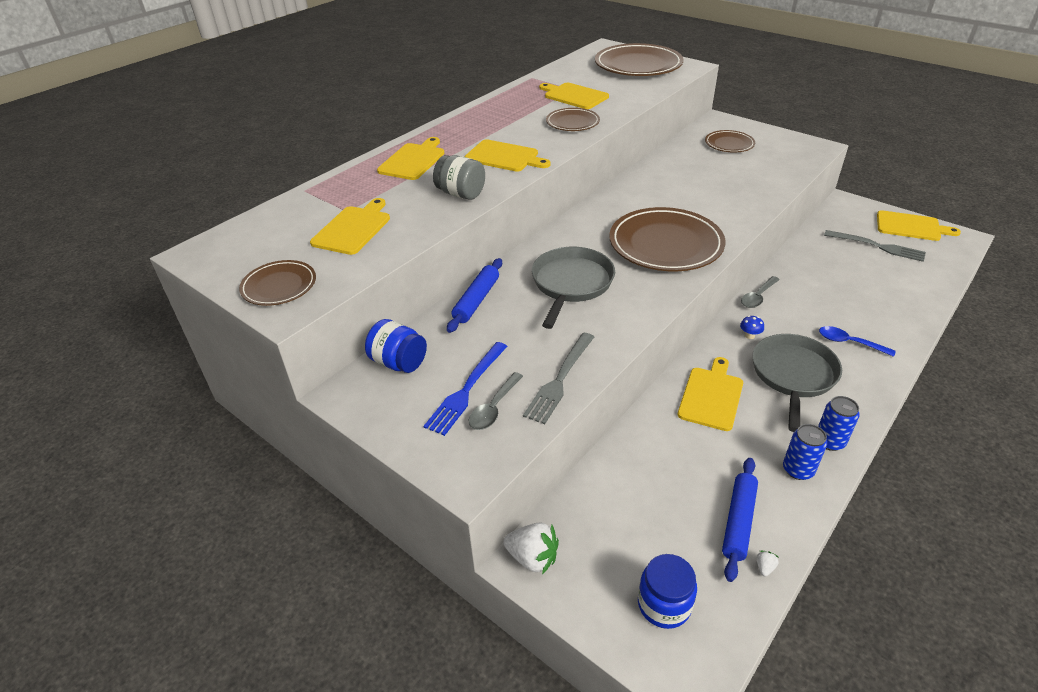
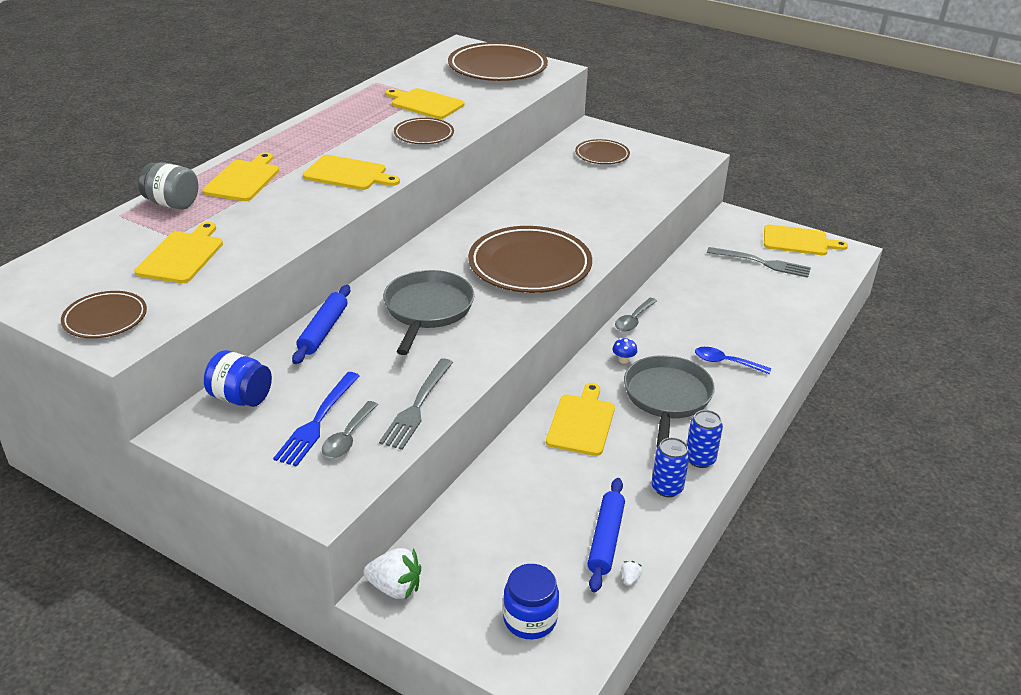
camera: 10 degrees left, 5 degrees down
(461, 194) = (301, 215): grey jar -> grey jar (172, 204)

